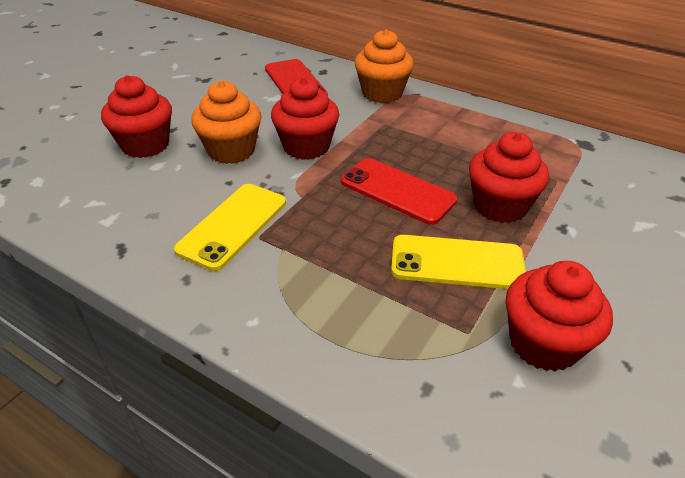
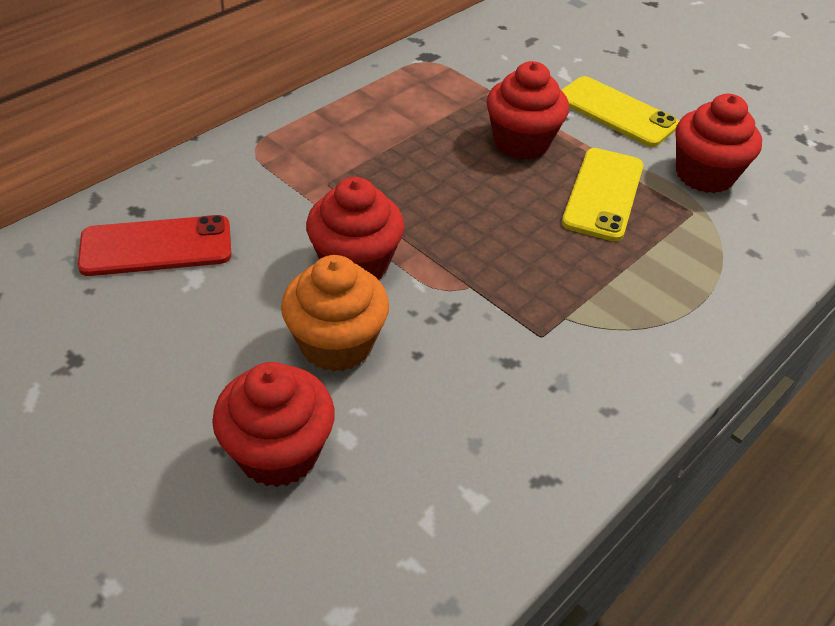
camera: 80 degrees left, 5 degrees up
(233, 225) = (515, 358): yellow phone -> yellow phone (616, 112)
(382, 93) = (243, 166): orange cupcake -> none
(397, 191) = (478, 205): red phone -> none

